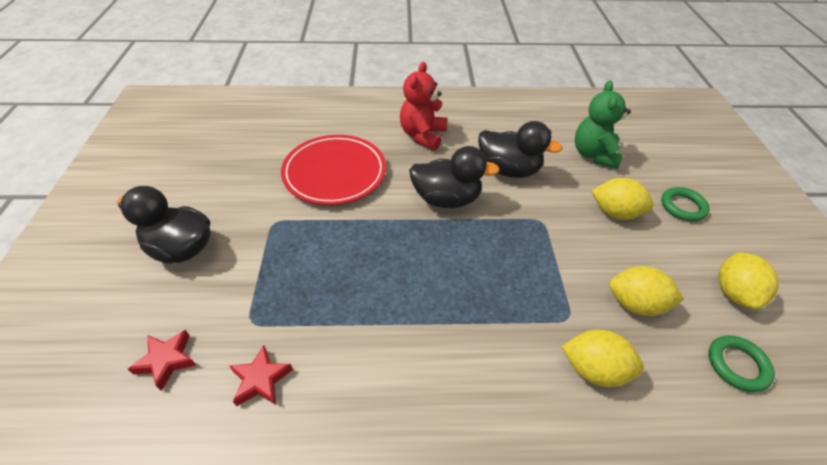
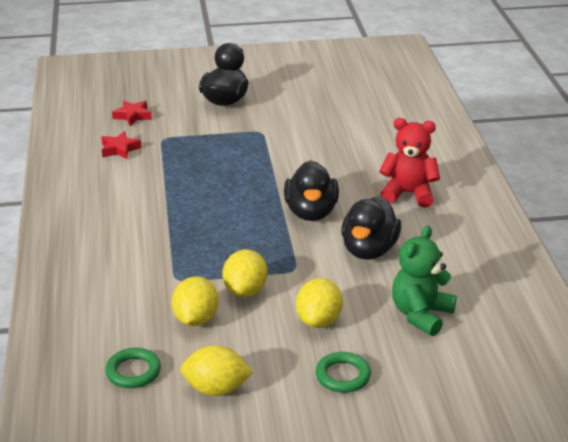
camera: 85 degrees right, 15 degrees down
(335, 173) = (330, 150): red plate -> none
(593, 154) = (421, 315): green teddy bear -> green teddy bear turned 60 degrees counterclockwise
(594, 369) = (128, 288): yellow lemon -> yellow lemon (245, 291)

